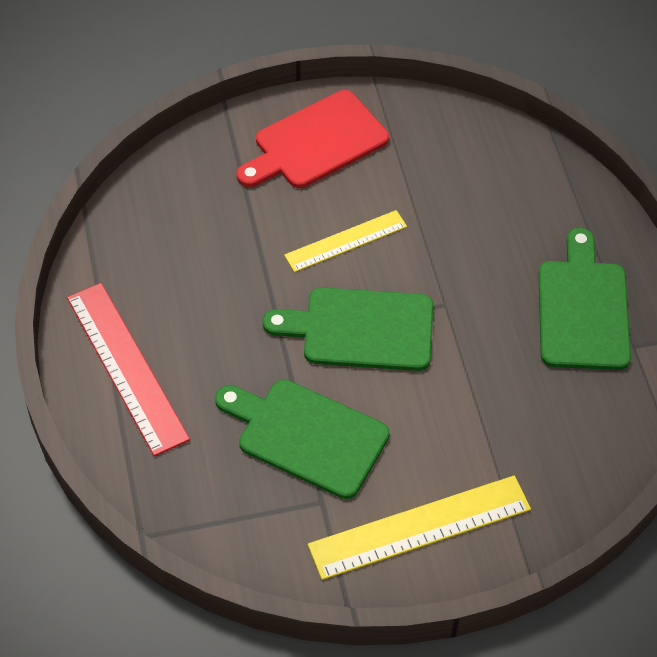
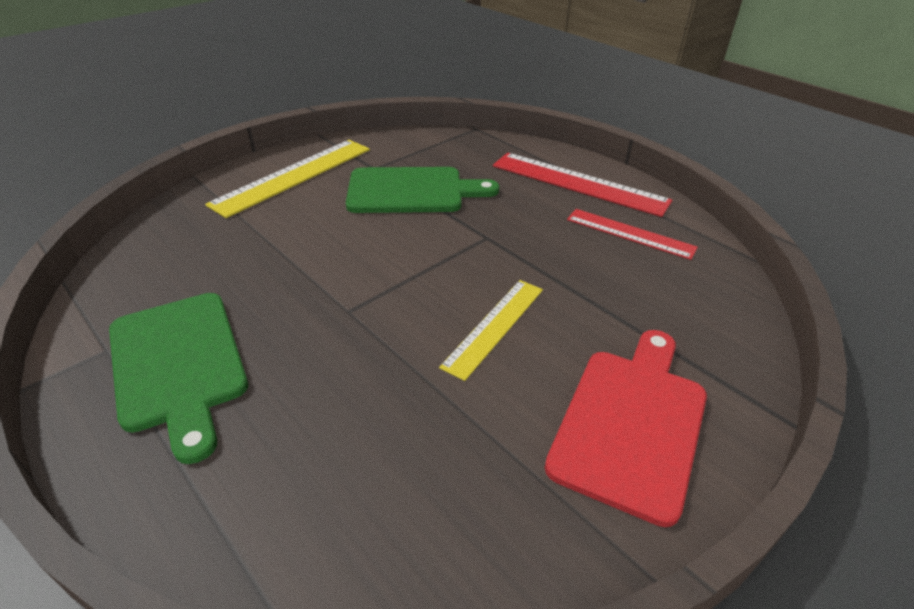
camera: 150 degrees right, 15 degrees down
(152, 278) = (630, 233): none -> red ruler
(360, 329) = (420, 262): green cutting board -> none

